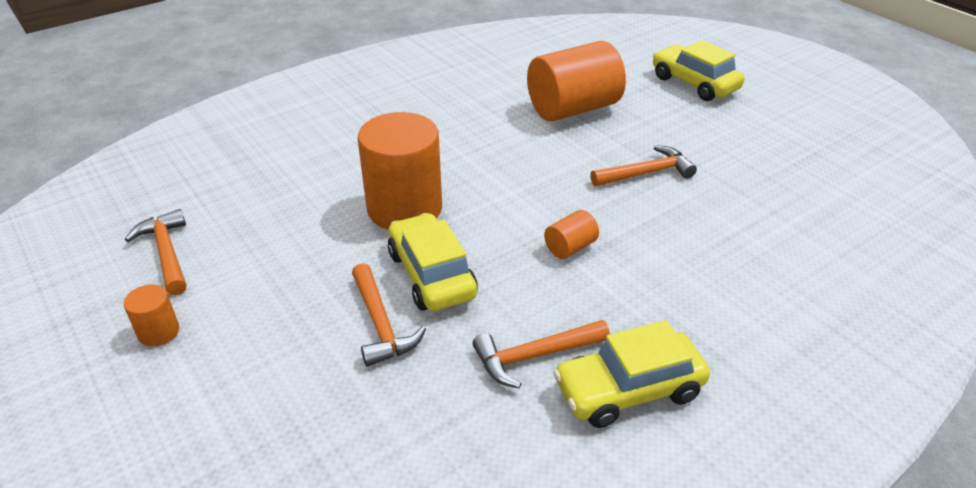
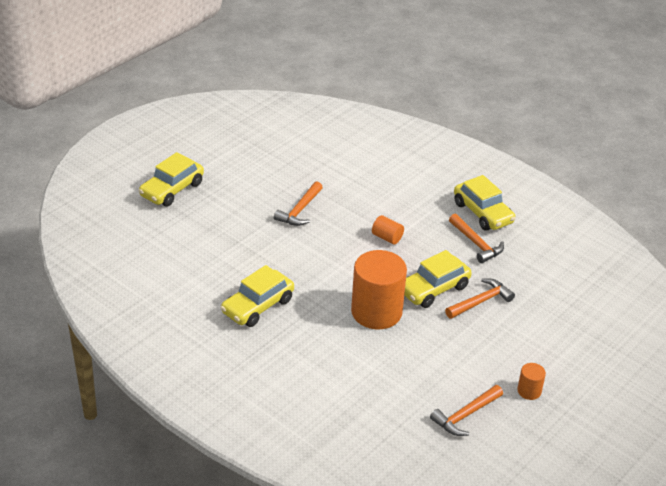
camera: 105 degrees left, 0 degrees up
(455, 120) = (258, 306): none -> yellow car
(573, 109) = (225, 247): orange cylinder -> none
(646, 173) = (300, 210): orange hammer -> orange hammer turned 120 degrees counterclockwise

